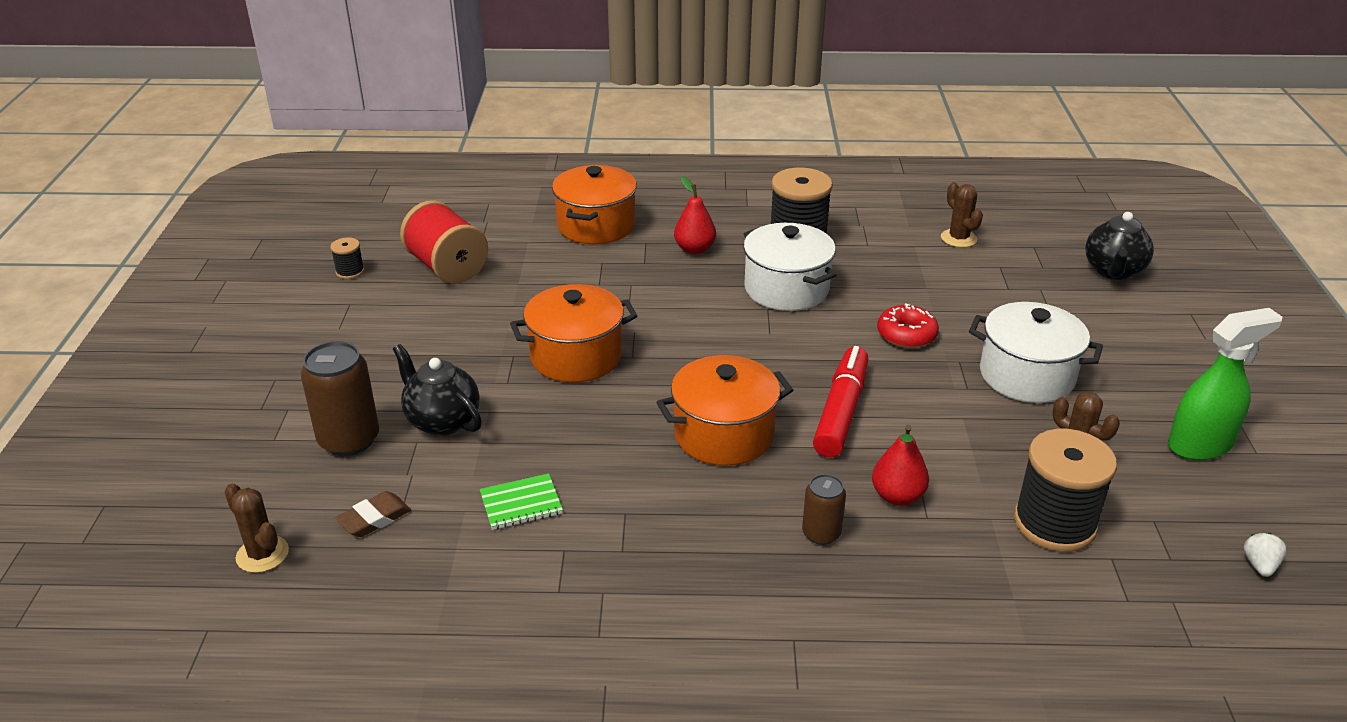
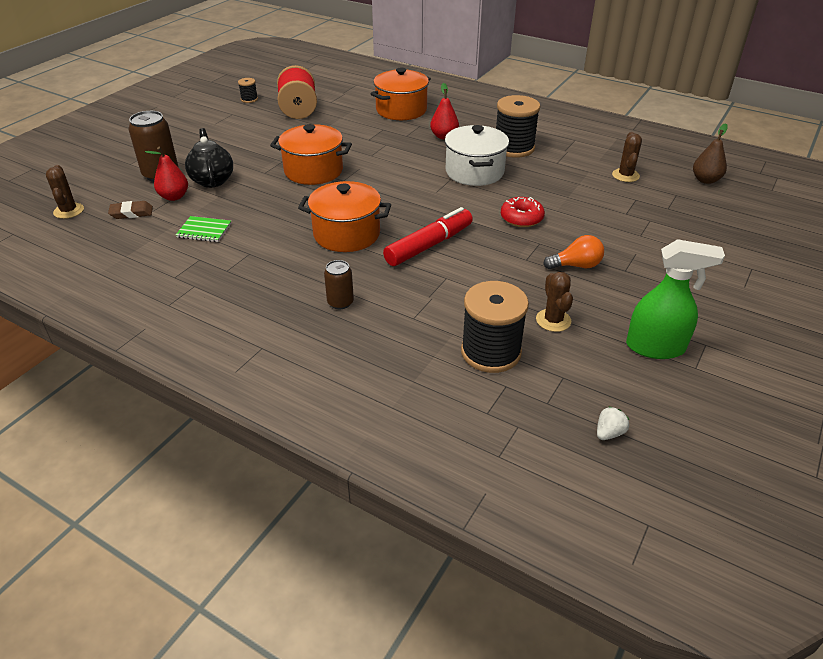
camera: 30 degrees right, 5 degrees up
(897, 496) = (408, 300): red pear -> red pear (174, 197)
(1026, 376) = (576, 265): white pot -> orange light bulb
(1044, 218) = (705, 180): none -> brown pear
(1113, 271) = (720, 225): black teapot -> none

